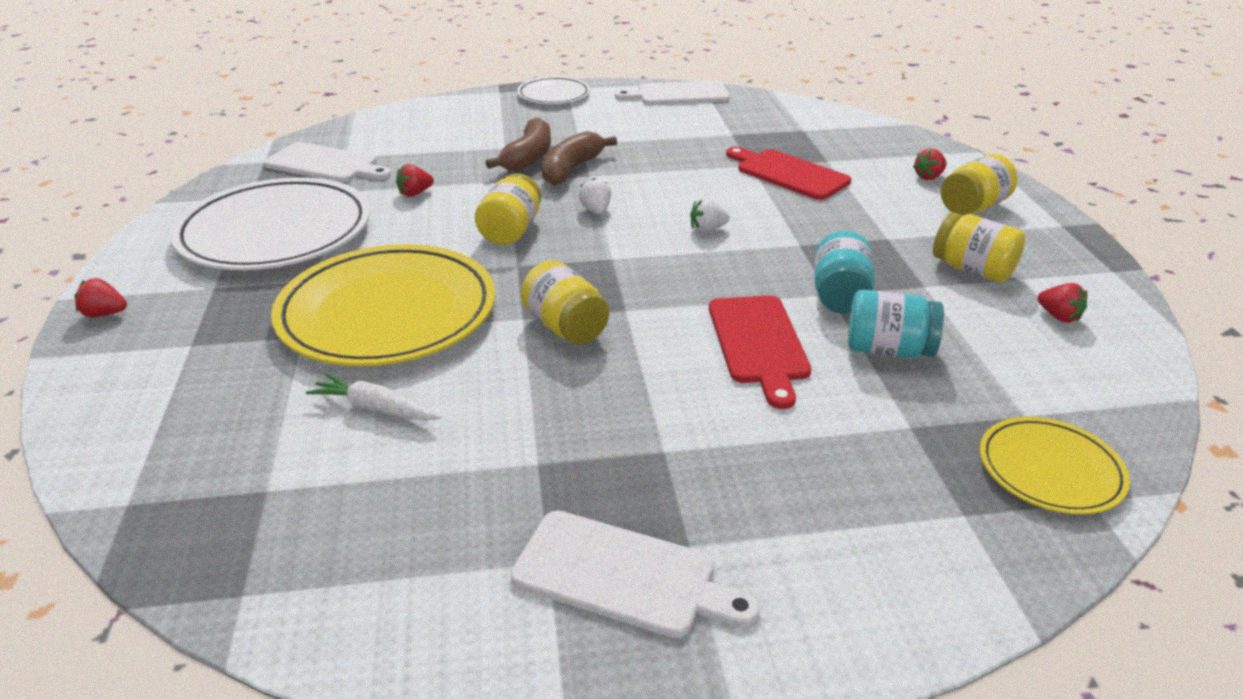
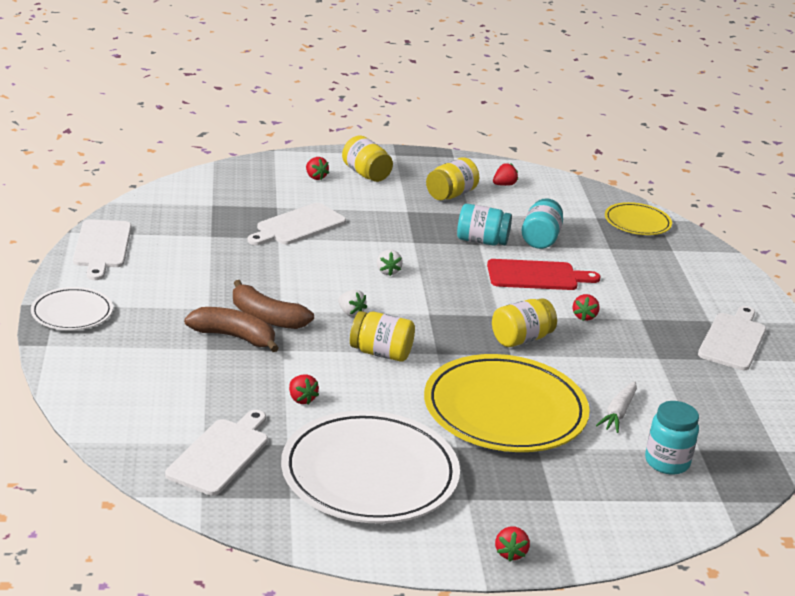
camera: 90 degrees left, 5 degrees down
(241, 450) = (667, 462): none -> turquoise jar
(596, 211) = (350, 313): white strawberry -> white strawberry turned 120 degrees counterclockwise
(649, 387) = (584, 316): none -> red strawberry
(788, 173) = (298, 226): red cutting board -> white cutting board

